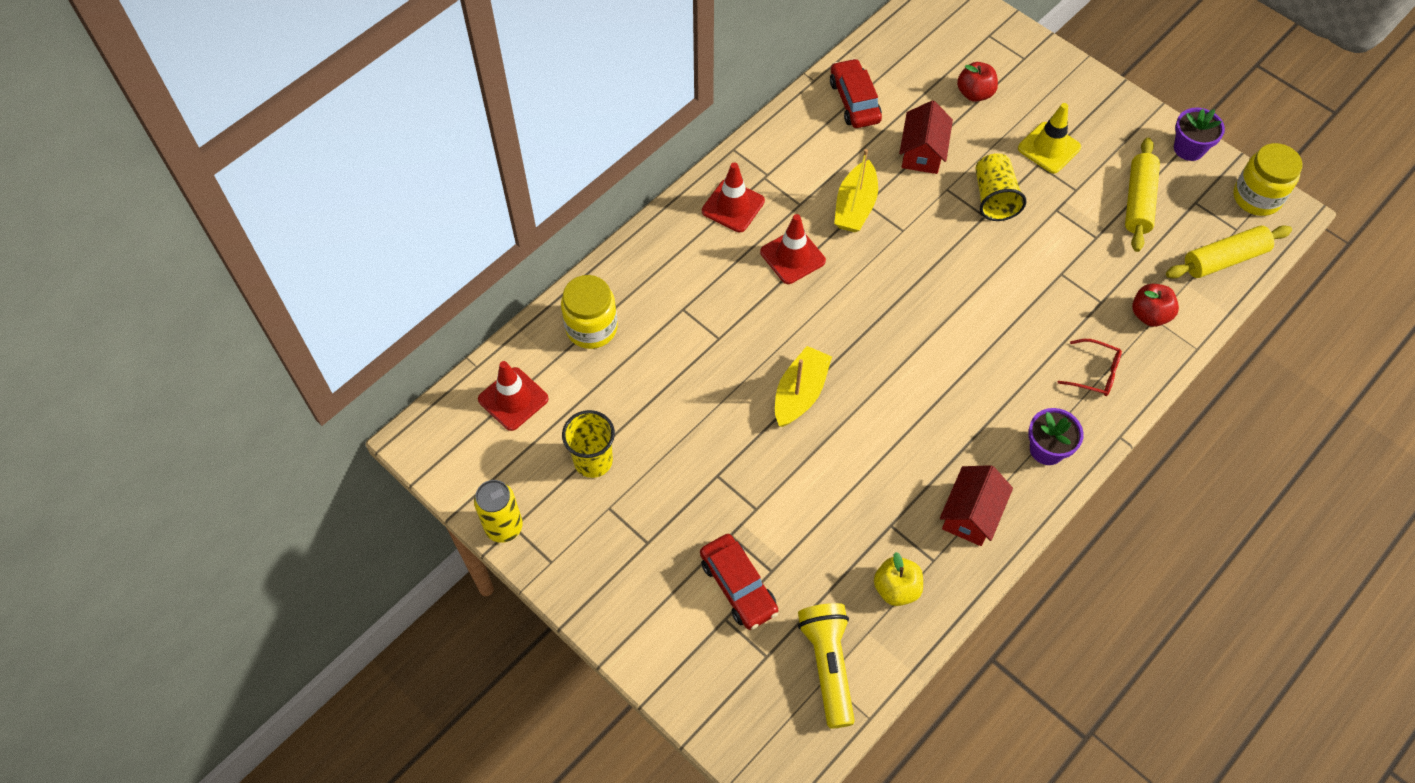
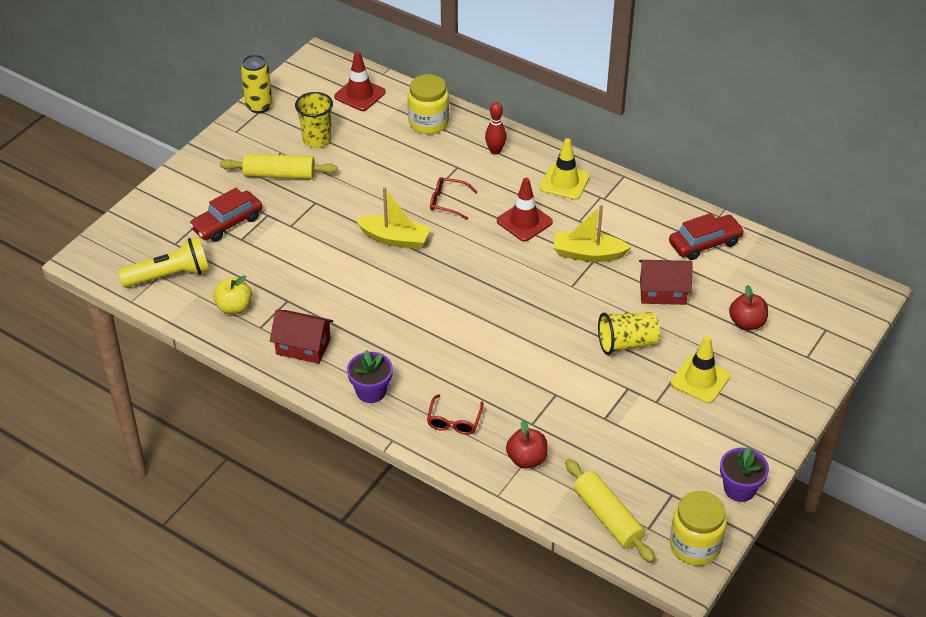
camera: 80 degrees right, 15 degrees down
(662, 265) = (495, 151): none -> red bowling pin
(733, 206) = (564, 182): red traffic cone -> yellow traffic cone
(744, 328) = (447, 202): none -> red glasses
(1138, 201) = (658, 449): yellow rolling pin -> yellow rolling pin (279, 174)

